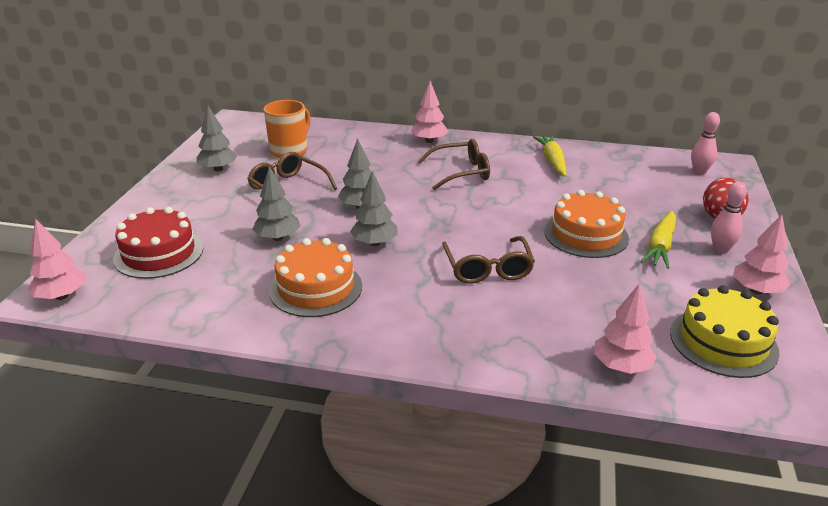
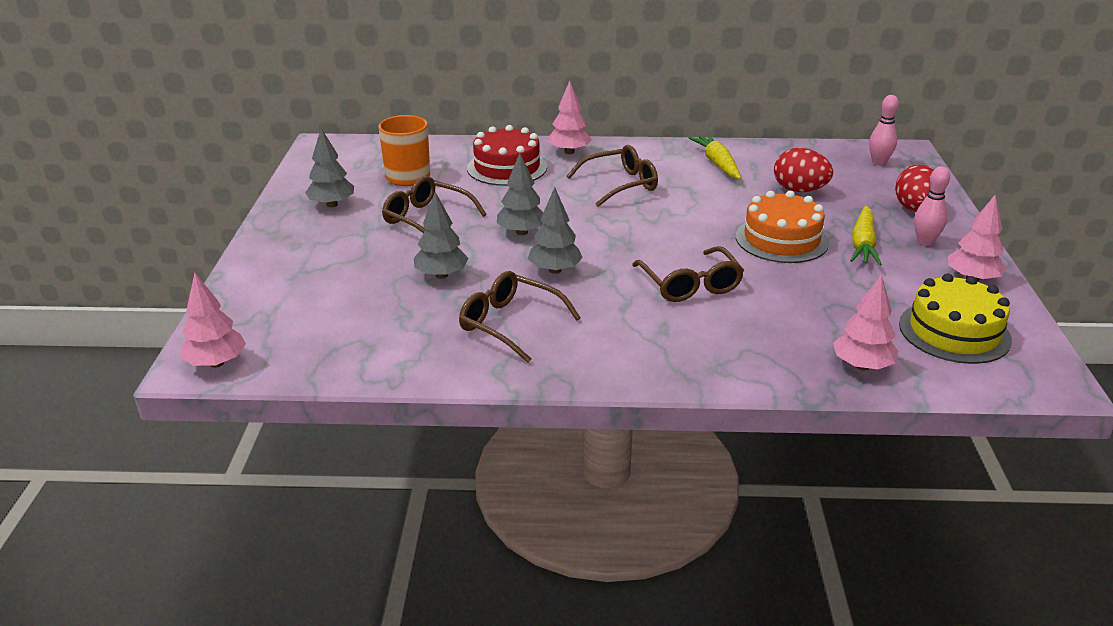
camera: 10 degrees left, 0 degrees up
(159, 253) = (309, 305): red cake -> red cake (507, 168)
(316, 288) = (510, 324): orange cake -> brown glasses
(617, 191) = (799, 190): none -> red egg

